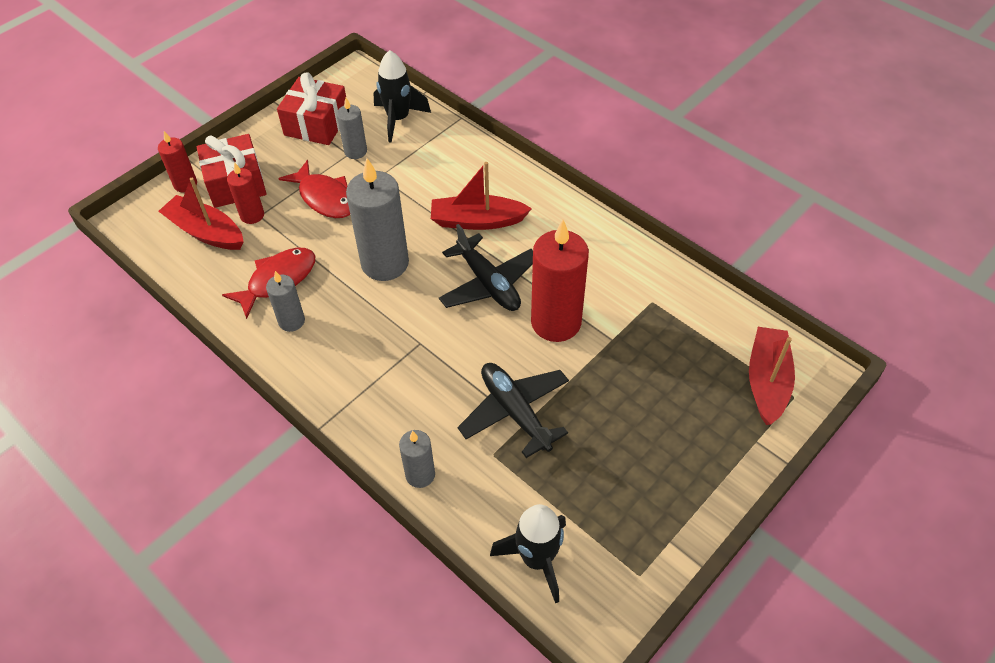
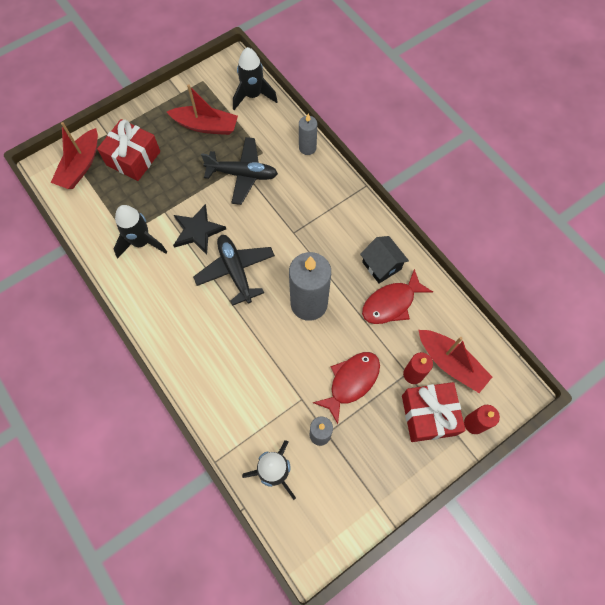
camera: 170 degrees left, 15 degrees up
(291, 321) = (381, 265): grey candle -> black house
(316, 124) = (354, 481): red gift -> red gift (133, 158)
(325, 198) = (351, 382): red fish -> red fish turned 75 degrees clockwise
(477, 221) = (229, 331): red boat -> red boat (206, 126)
(515, 412) = (242, 174): black plane -> black plane turned 60 degrees counterclockwise
(556, 322) = (197, 231): red candle -> black star
(626, 296) = (141, 242): none -> black rocket

